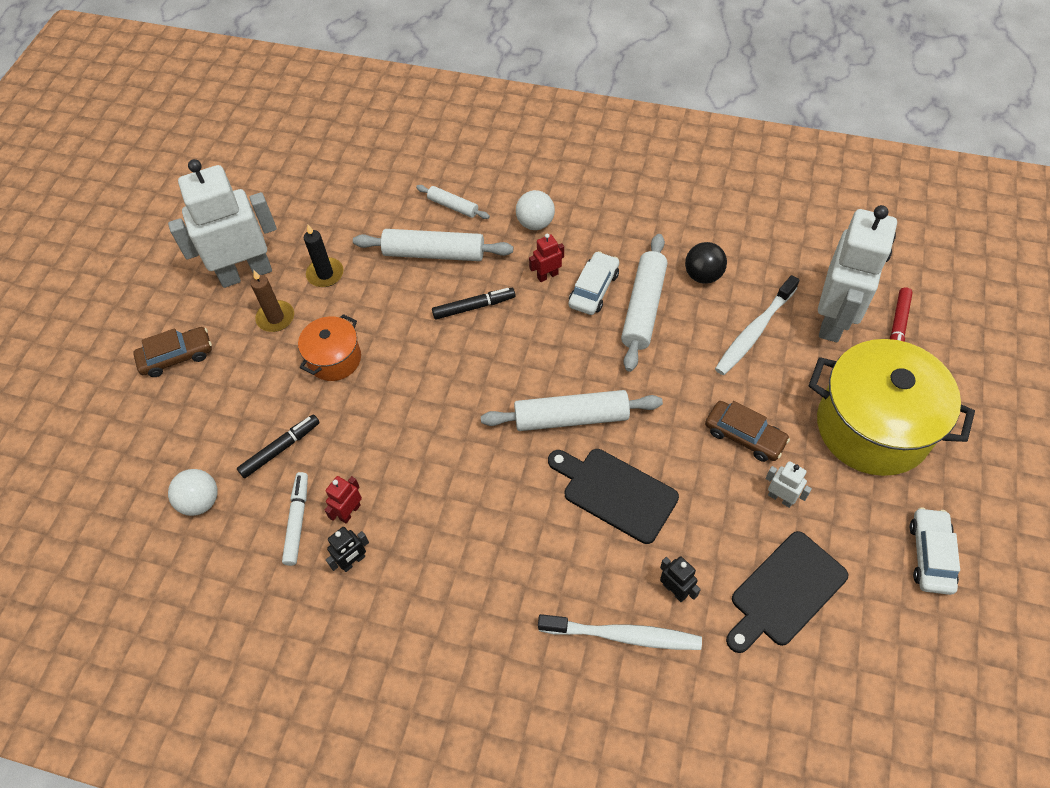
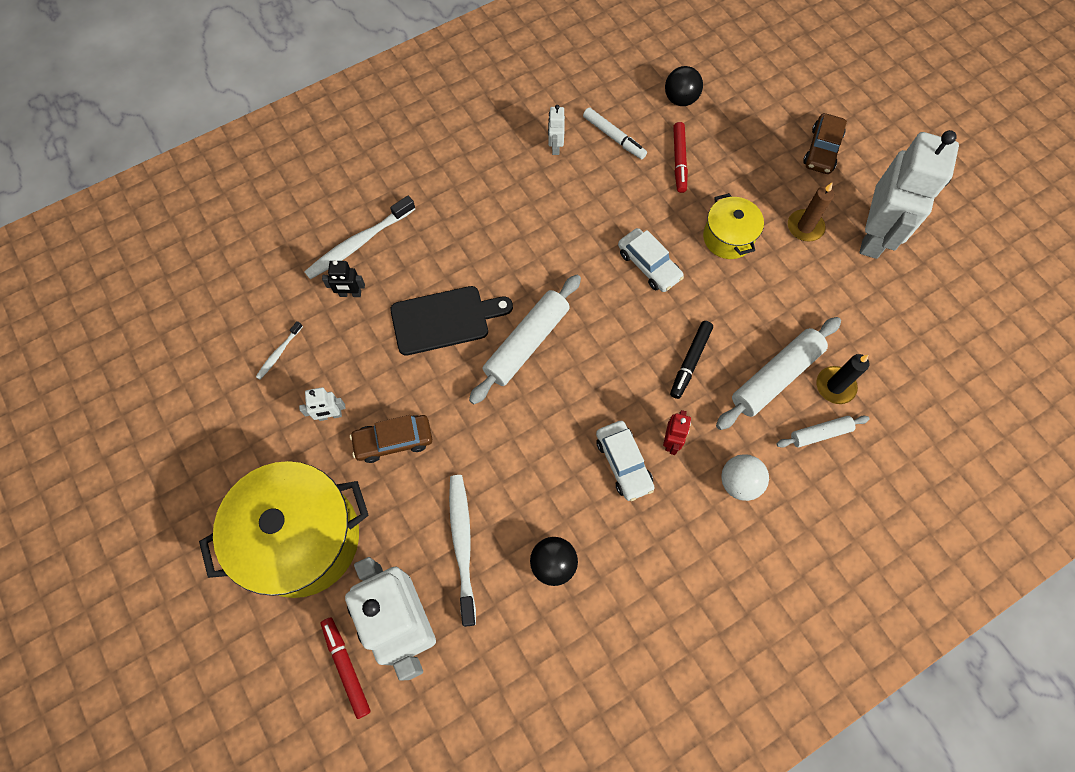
camera: 130 degrees right, 10 degrees up
(200, 501) = (680, 99): white ball -> black ball
(280, 449) = (679, 161): black marker -> red marker
(325, 274) = (823, 286): black candle -> black candle (835, 386)
(334, 359) = (728, 238): orange pot -> yellow pot
(349, 512) = (591, 167): red robot -> none
(353, 561) = (555, 147): black robot -> white robot
(643, 308) = (568, 483): white rolling pin -> none
(785, 592) = (279, 353): black cutting board -> white toothbrush
(930, 555) = (195, 465): white car -> white car (649, 265)

